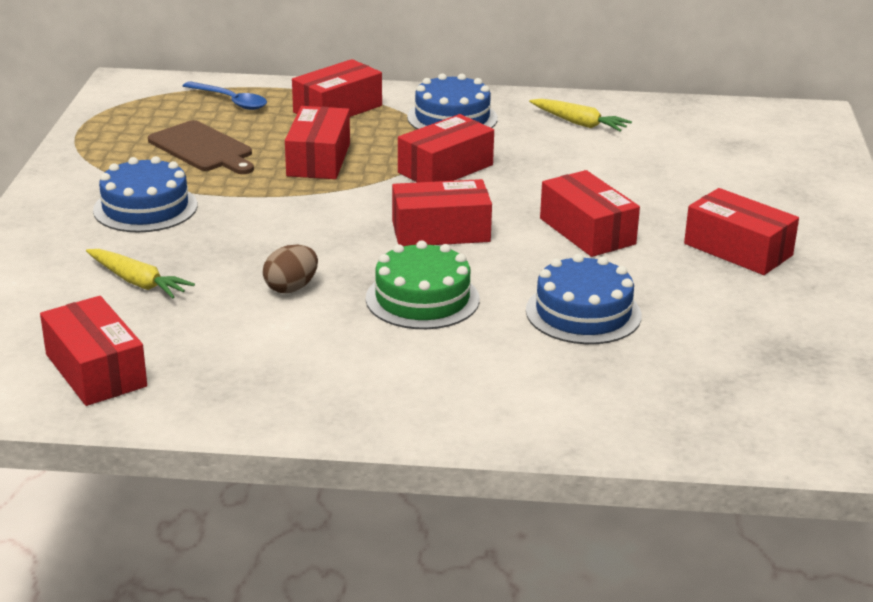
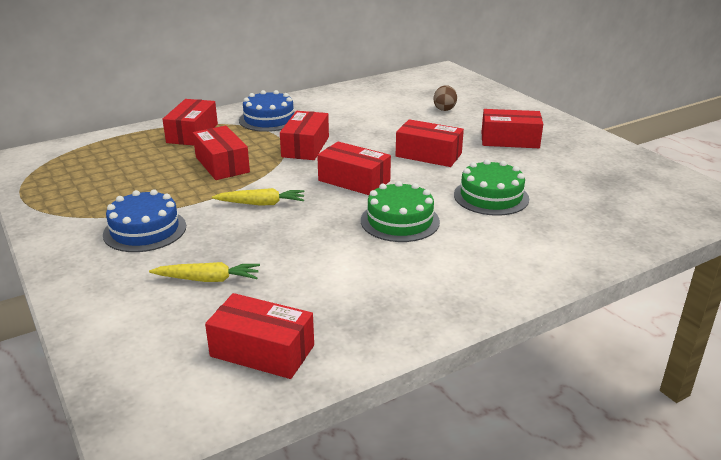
camera: 35 degrees left, 0 degrees up
(202, 148) = (134, 181): brown cutting board -> none
(230, 101) = (113, 148): blue spoon -> none
(291, 288) = (315, 244): brown egg -> brown egg (444, 109)
(441, 231) = (354, 181): red box -> red box turned 75 degrees clockwise
(579, 123) = (341, 103): yellow carrot -> yellow carrot (261, 204)
(583, 313) = (491, 197): blue cake -> green cake

